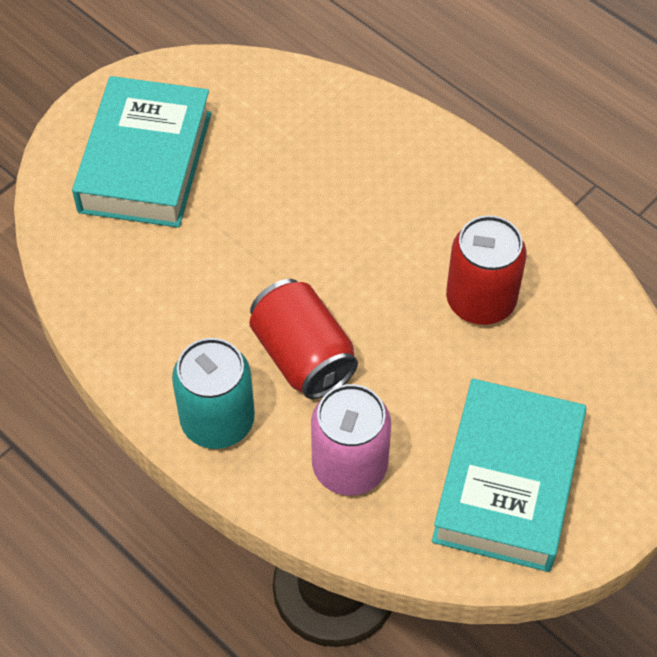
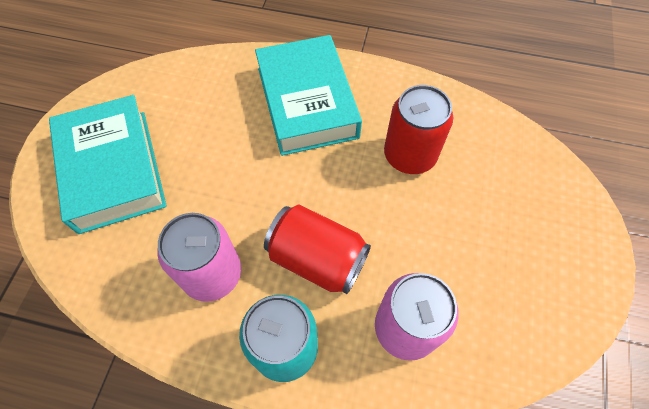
camera: 30 degrees left, 5 degrees up
(187, 317) = (212, 274): none -> pink can
(508, 482) = (518, 277): turquoise book -> turquoise book (307, 102)

